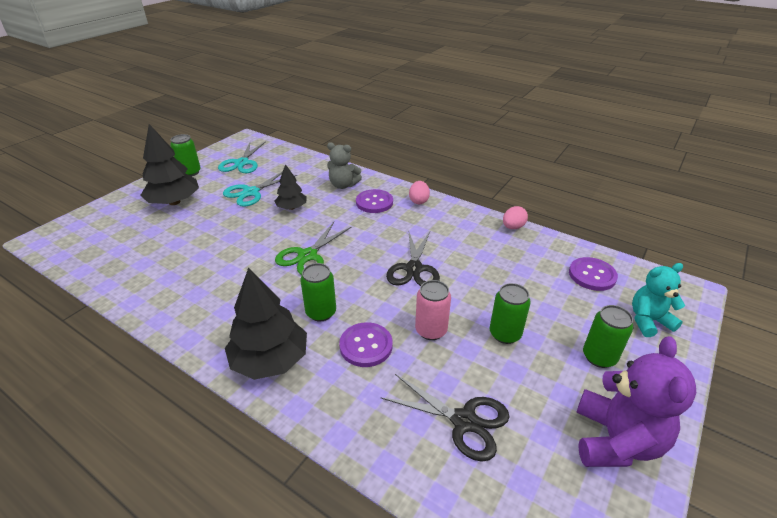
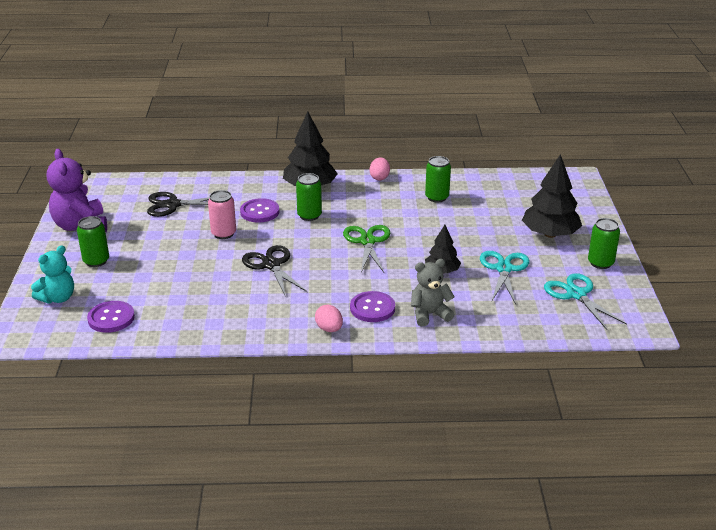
camera: 145 degrees right, 5 degrees down
(505, 334) = (169, 250): green can -> green can (437, 197)
(513, 227) = (207, 338): pink egg -> pink egg (379, 177)

